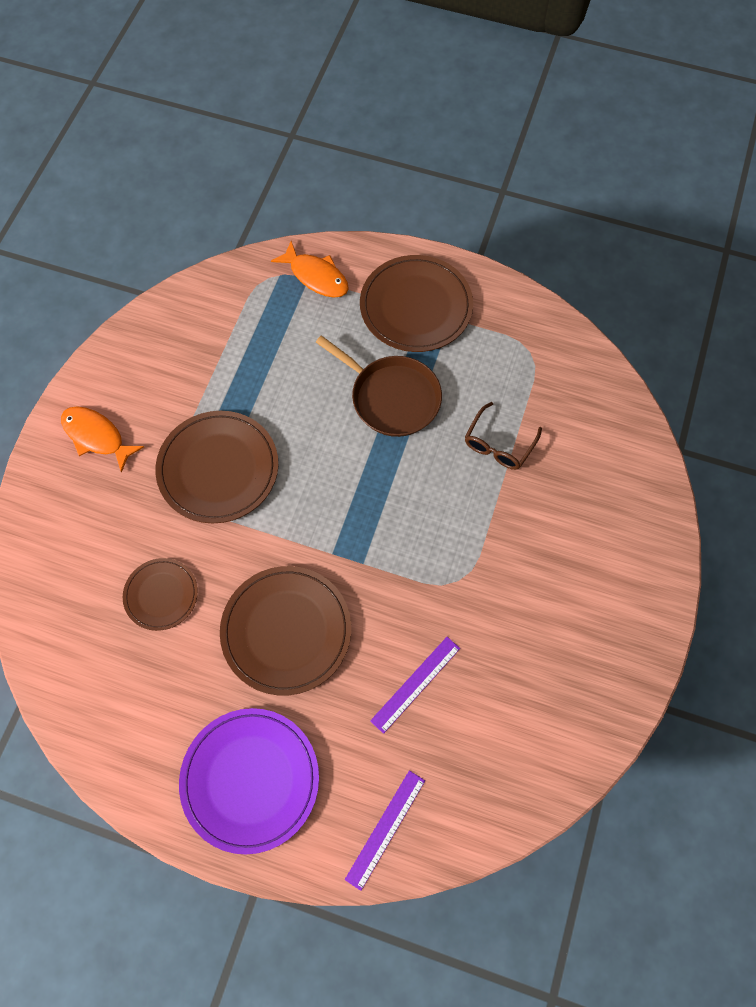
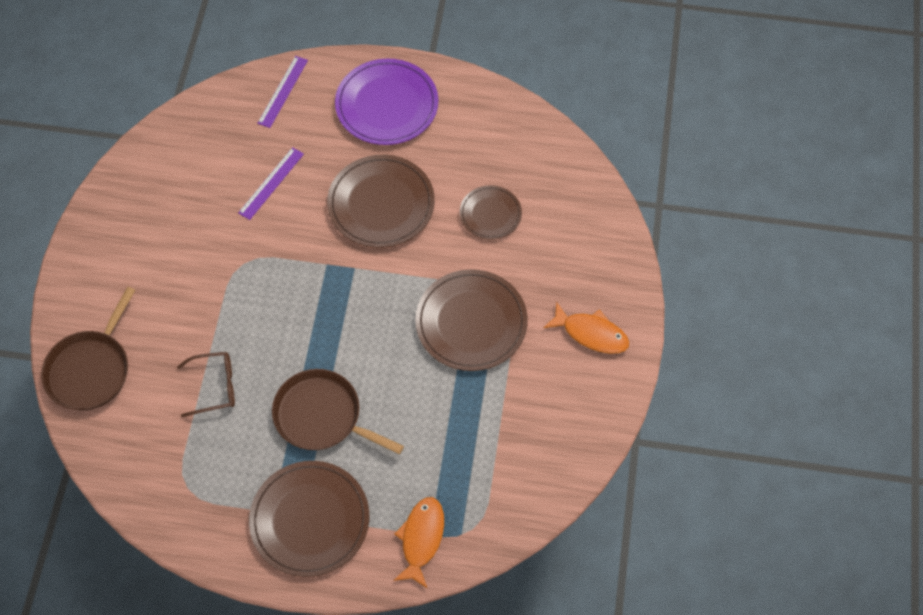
camera: 170 degrees right, 5 degrees down
(316, 276) = (421, 538): orange fish -> orange fish turned 75 degrees clockwise
(499, 444) = (214, 386): brown glasses -> brown glasses turned 60 degrees clockwise
(630, 483) = (90, 369): none -> brown pan

